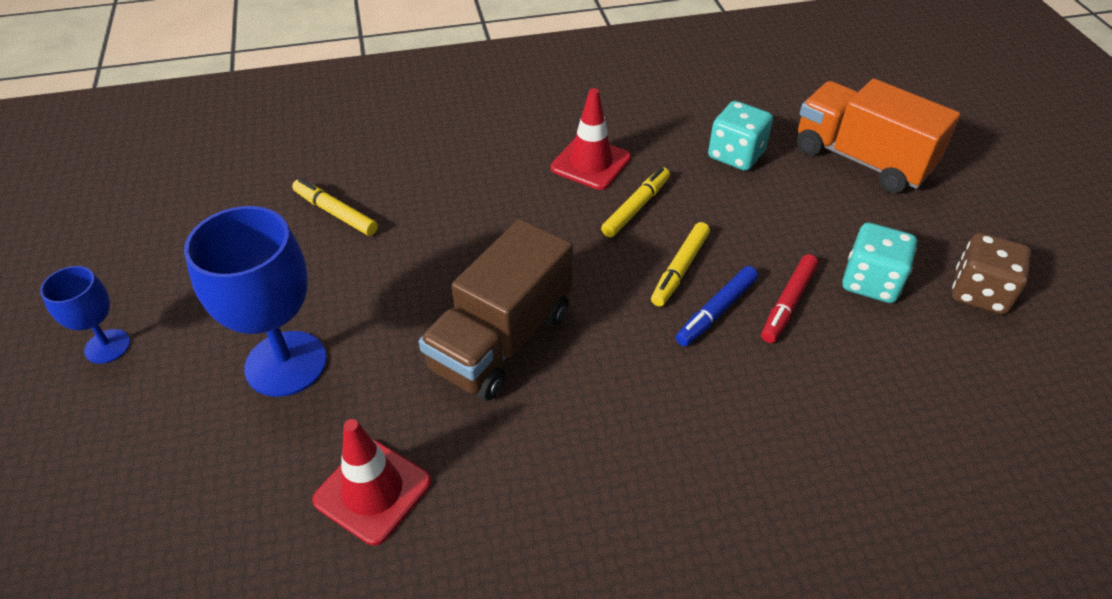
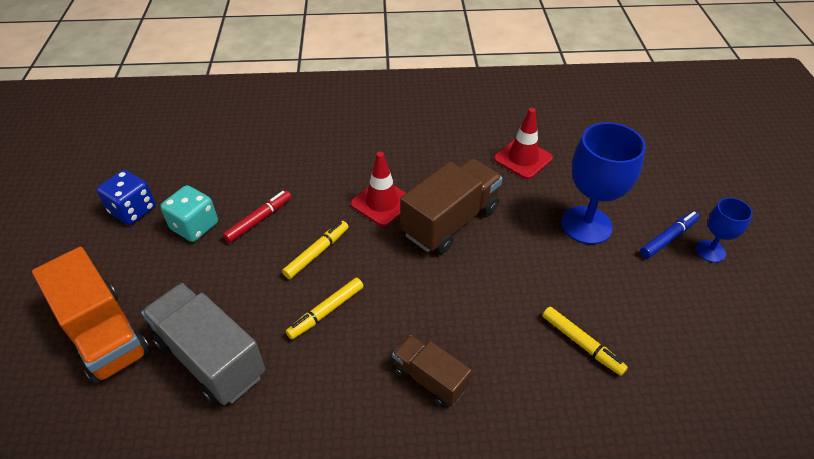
camera: 170 degrees left, 0 degrees up
(504, 165) = (430, 379): none -> brown truck
(591, 163) = (348, 369): red traffic cone -> red traffic cone (382, 202)
(716, 311) = (308, 221): blue marker -> blue marker (668, 238)
(736, 155) = (210, 358): turquoise dice -> grey truck
(979, 293) = (133, 210): brown dice -> blue dice

